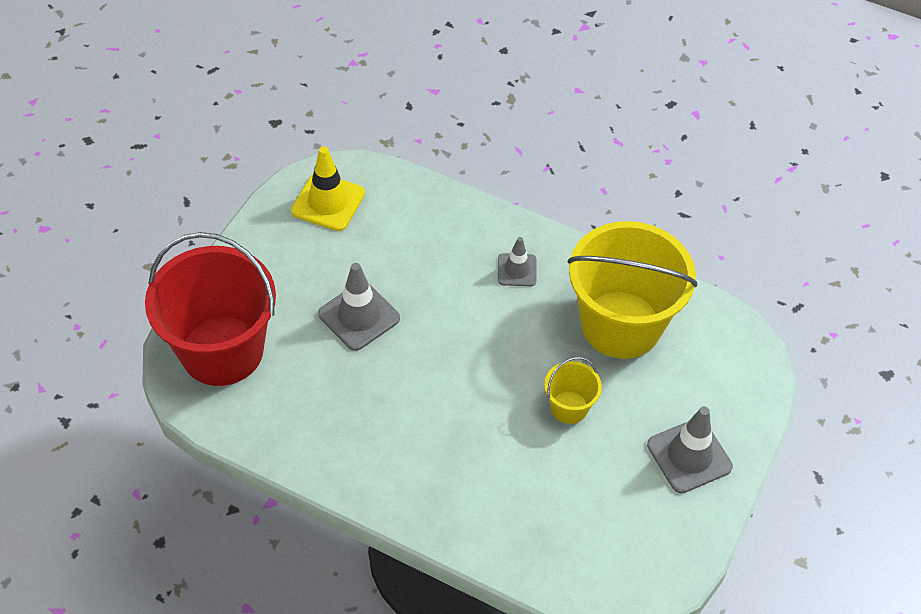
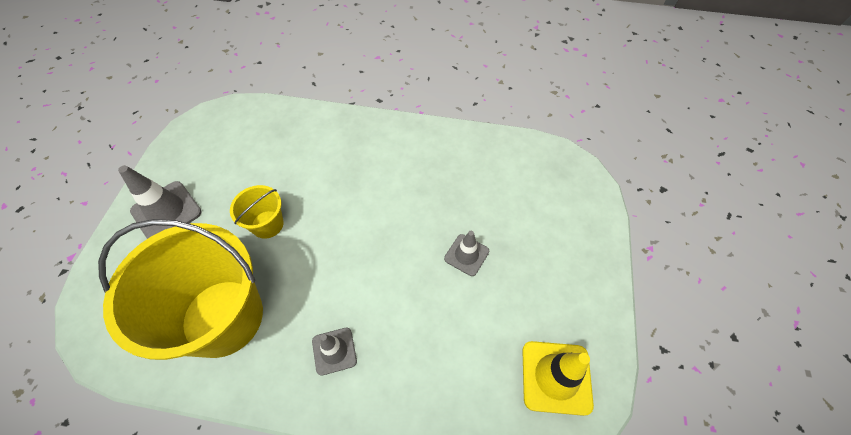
camera: 165 degrees right, 5 degrees up
(222, 351) = (558, 194): red bucket -> none
(359, 316) = (466, 255): grey traffic cone -> grey traffic cone, size x0.62

